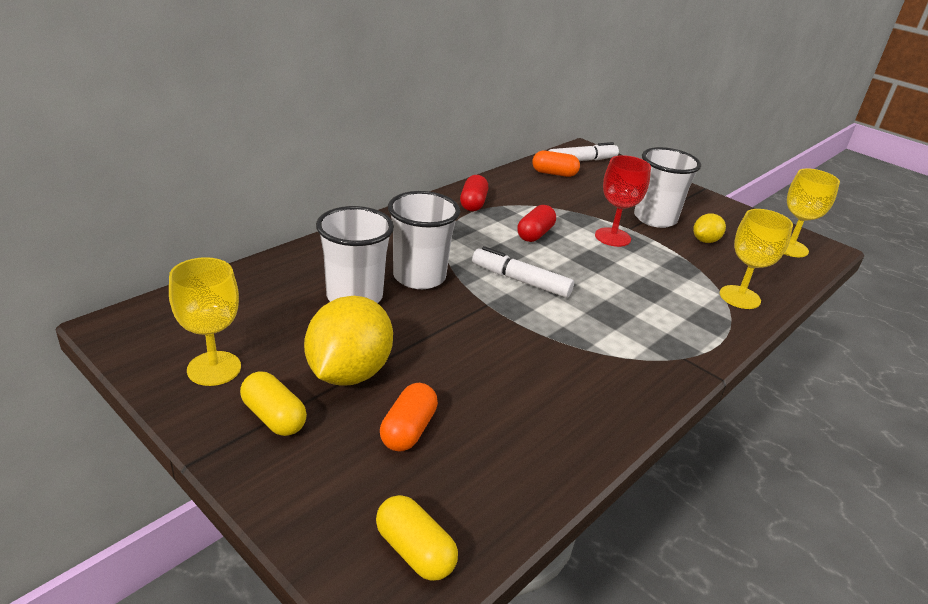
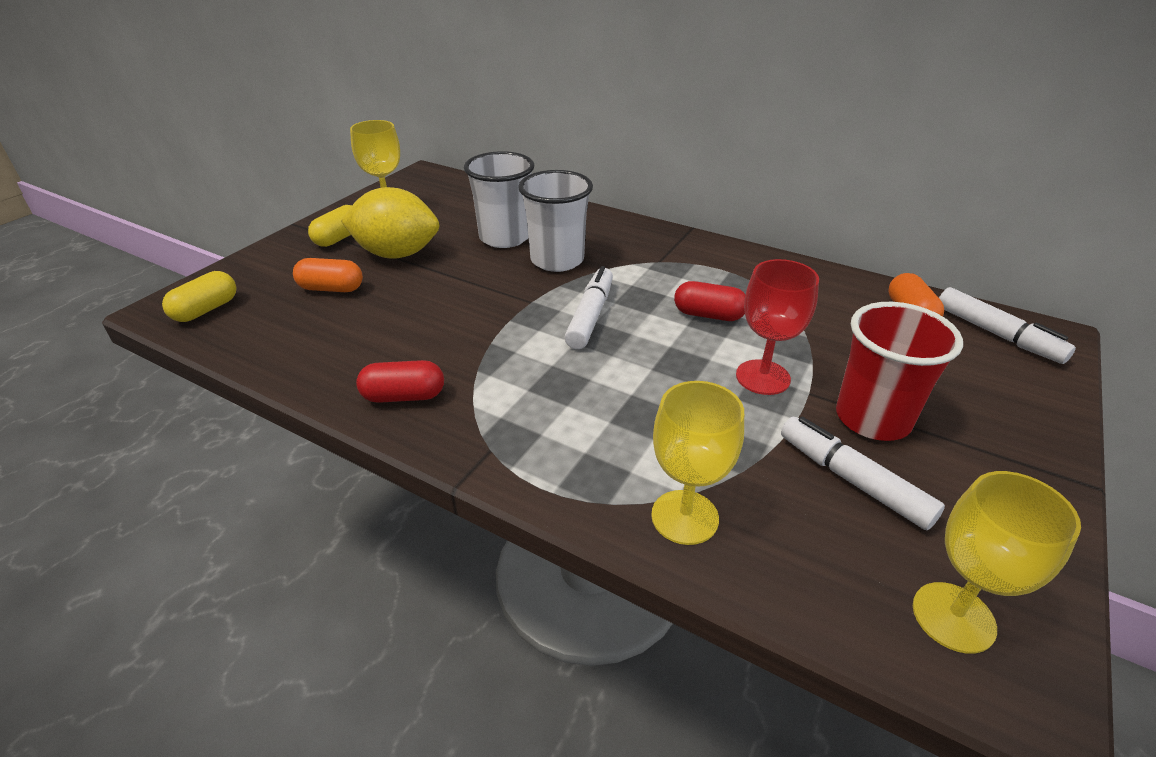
camera: 80 degrees right, 5 degrees up
(473, 203) = (742, 267): red capsule -> red capsule (404, 396)
(655, 219) = (872, 418): white cup -> red cup
(705, 241) = (852, 480): yellow lemon -> white marker

